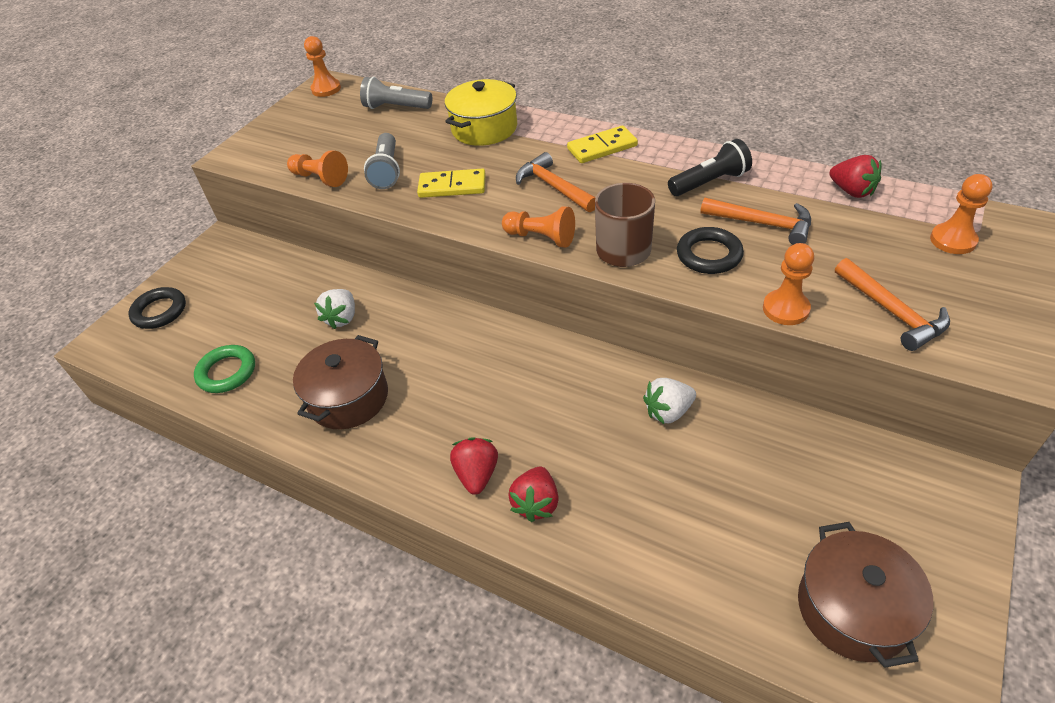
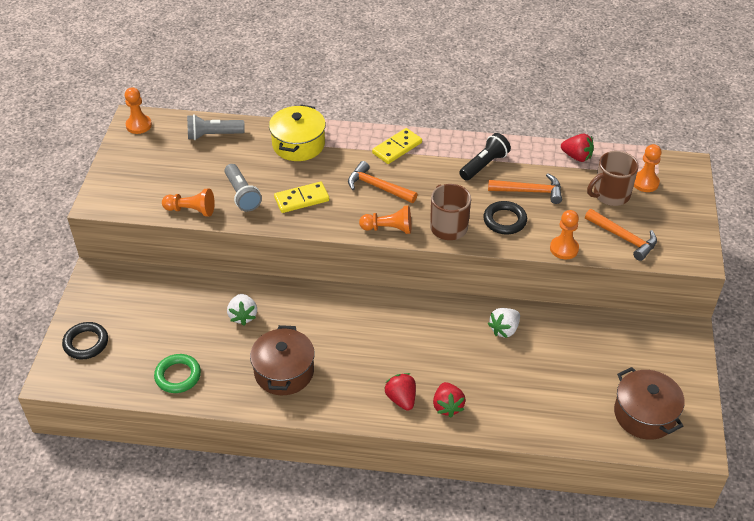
camera: 25 degrees left, 0 degrees up
(889, 247) = (610, 194): none -> brown mug

